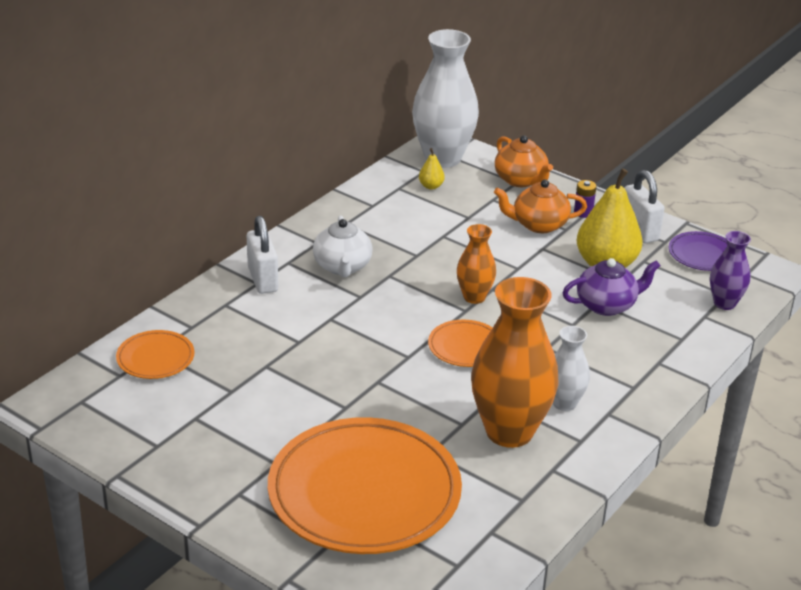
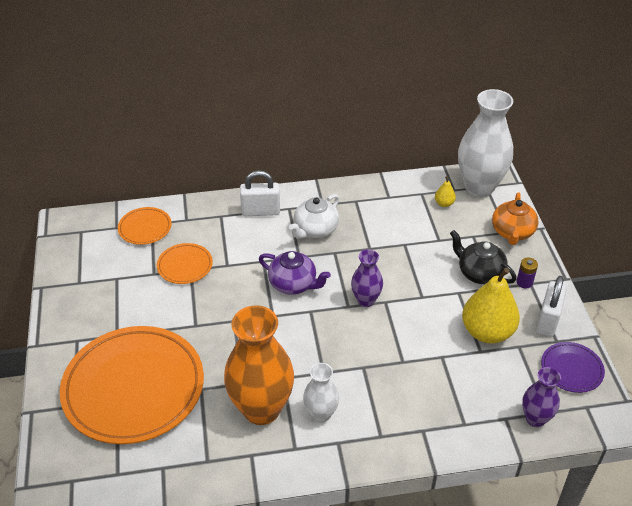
camera: 45 degrees right, 10 degrees up
(263, 279) = (261, 211): white padlock -> white padlock turned 60 degrees clockwise
(465, 347) = (314, 332): orange plate -> orange plate (185, 266)
(474, 297) = (366, 300): orange vase -> purple vase
(538, 224) = (479, 273): orange teapot -> black teapot
(607, 305) = (445, 363): purple teapot -> purple teapot (293, 284)

